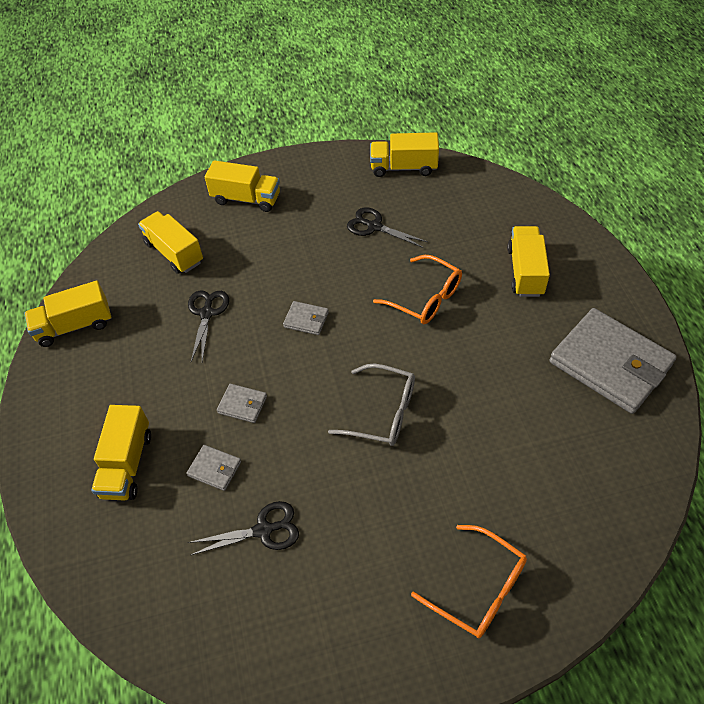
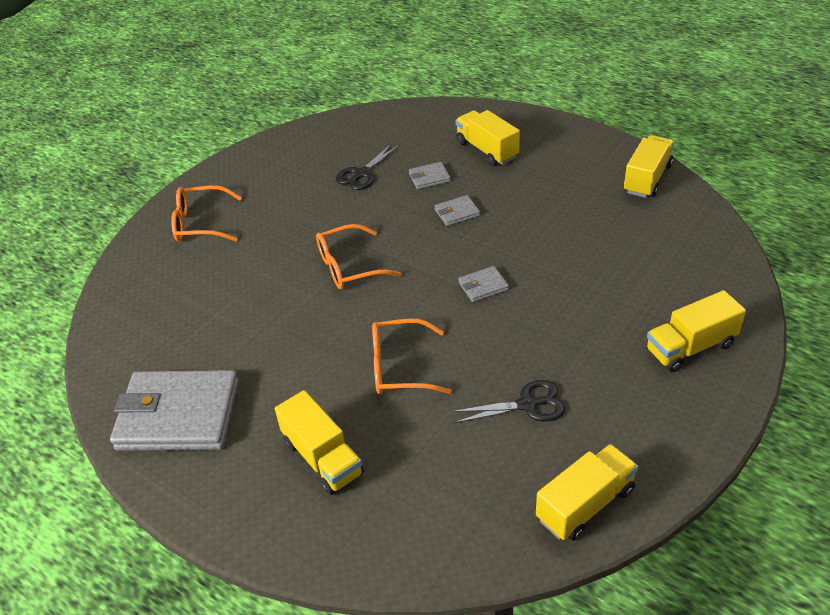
camera: 140 degrees right, 10 degrees down
(174, 252) = (668, 263): yellow truck -> none
(207, 313) = (567, 242): black scissors -> none
(383, 413) = (348, 267): grey glasses -> orange glasses

